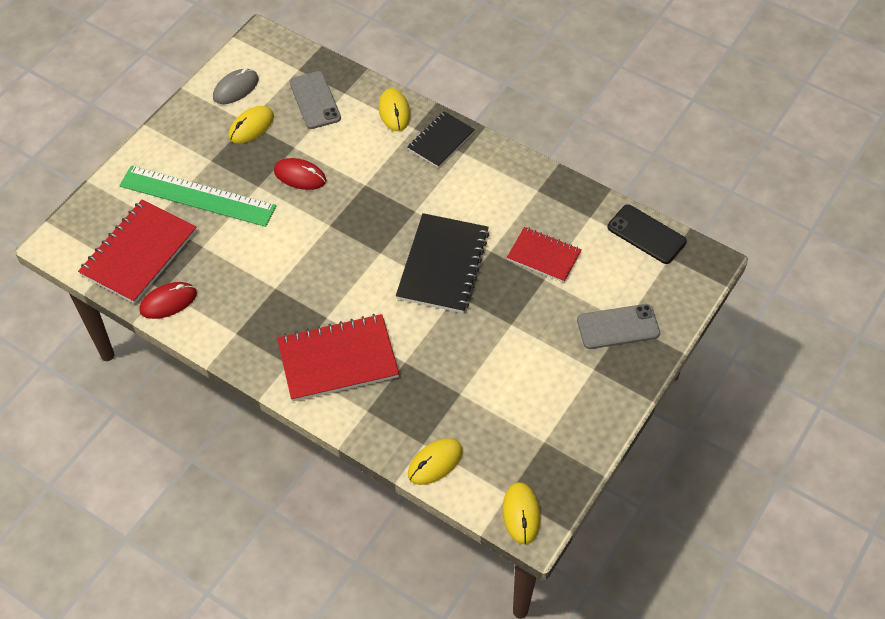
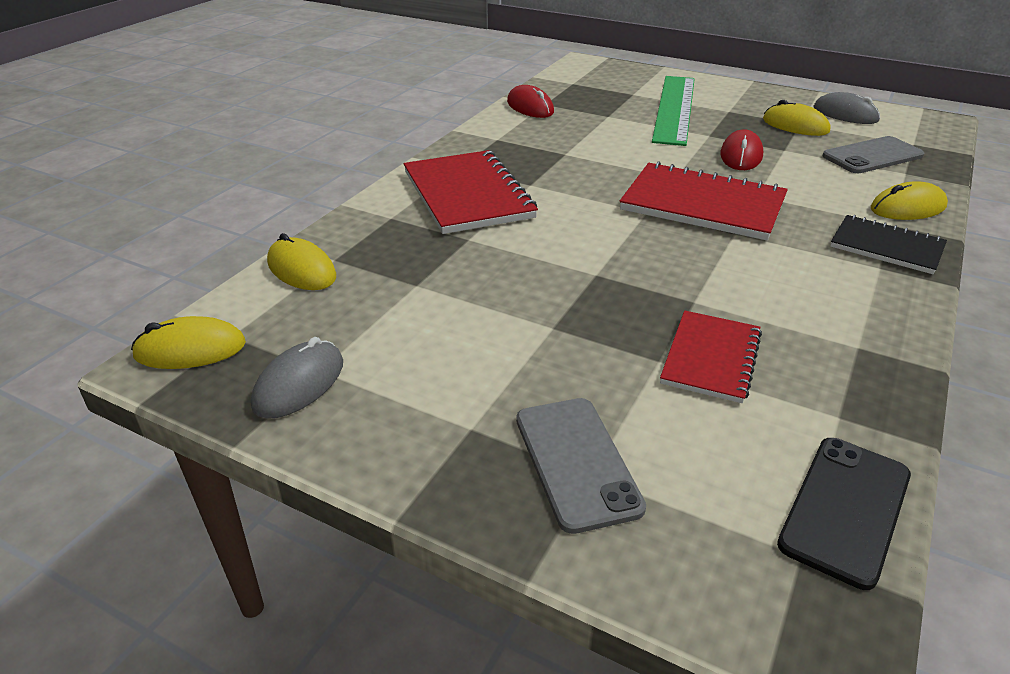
camera: 85 degrees right, 20 degrees down
(139, 253) = (586, 91): red notebook -> red notebook (702, 205)
(443, 265) = (646, 260): black notebook -> none
(556, 450) = (299, 384): none -> grey mouse

